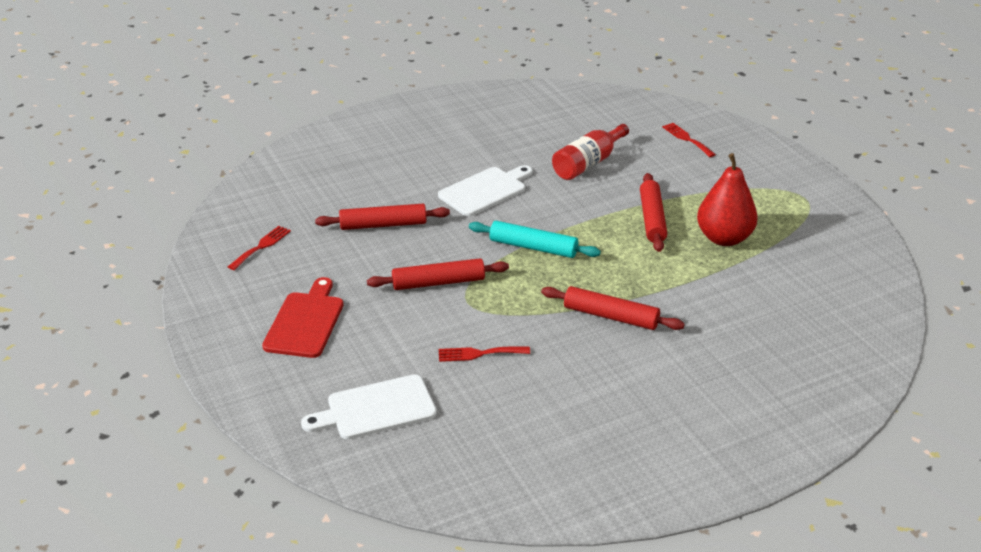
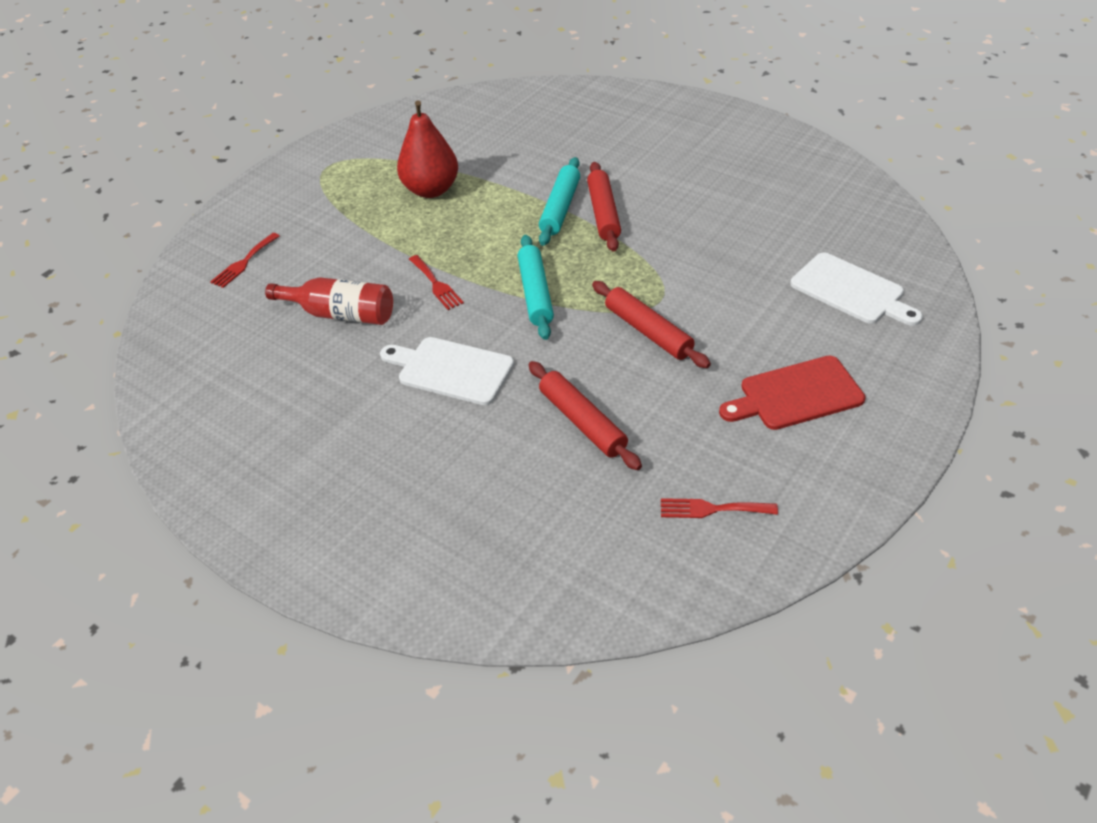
camera: 115 degrees left, 10 degrees up
(479, 354) = (724, 264): red fork -> red fork (436, 284)
(639, 296) = (560, 208): none -> turquoise rolling pin
(652, 219) = (426, 238): red rolling pin -> none

